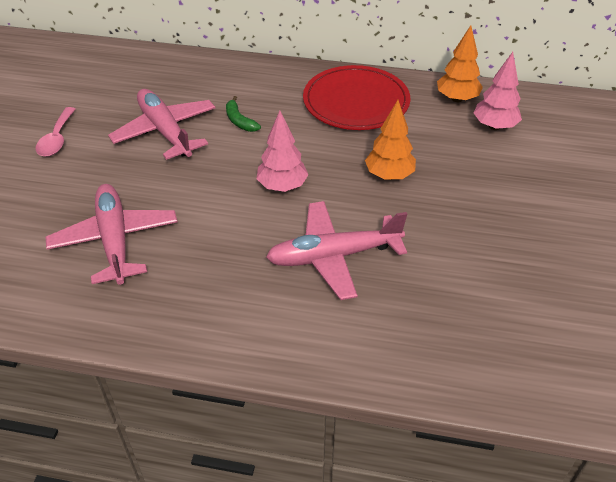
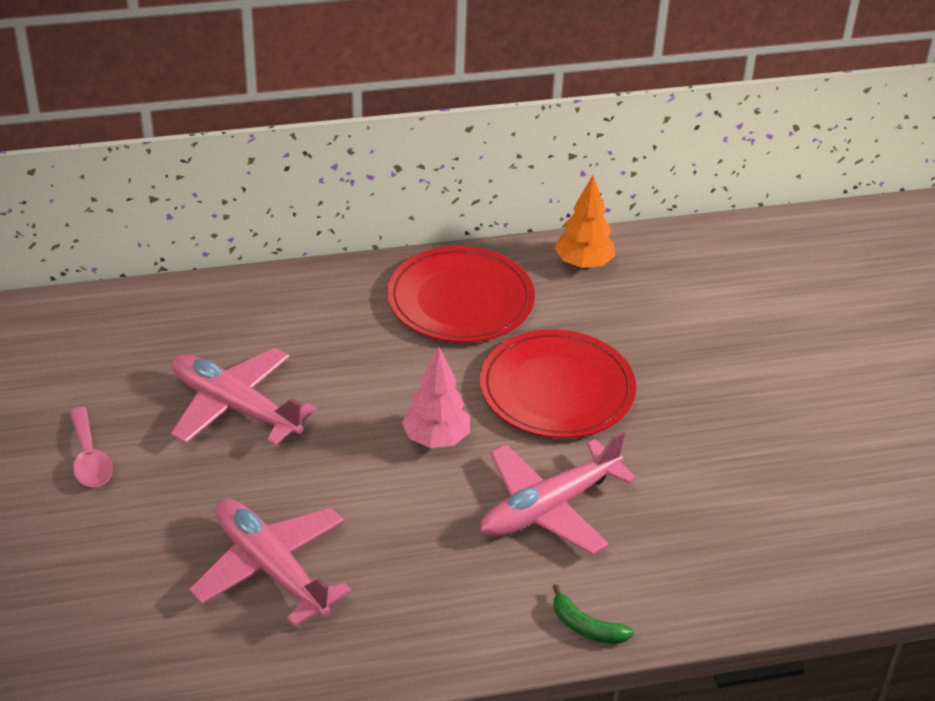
camera: 25 degrees left, 5 degrees down
(239, 121) = (325, 366): green banana -> green banana (586, 626)
(389, 175) = (557, 389): orange tree -> red plate
(494, 126) = (647, 291): pink tree -> none

